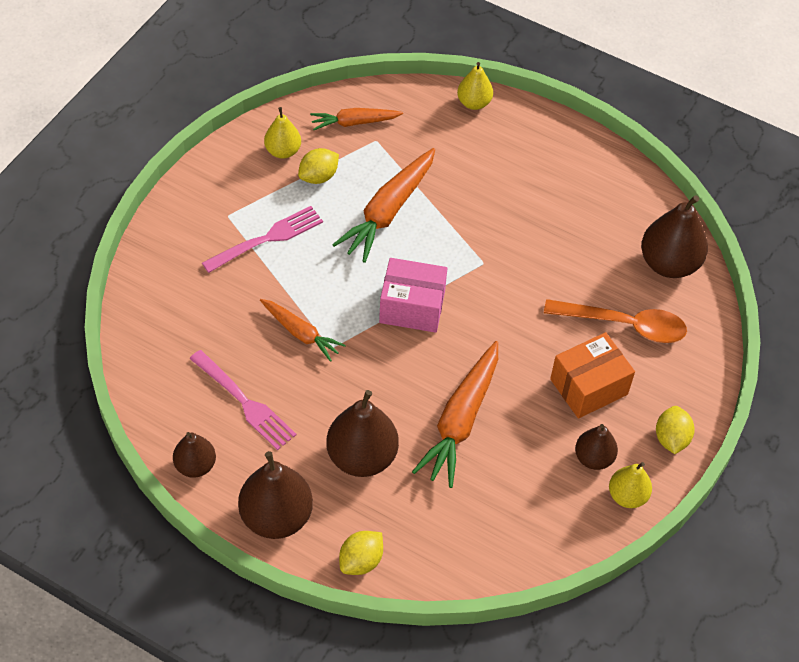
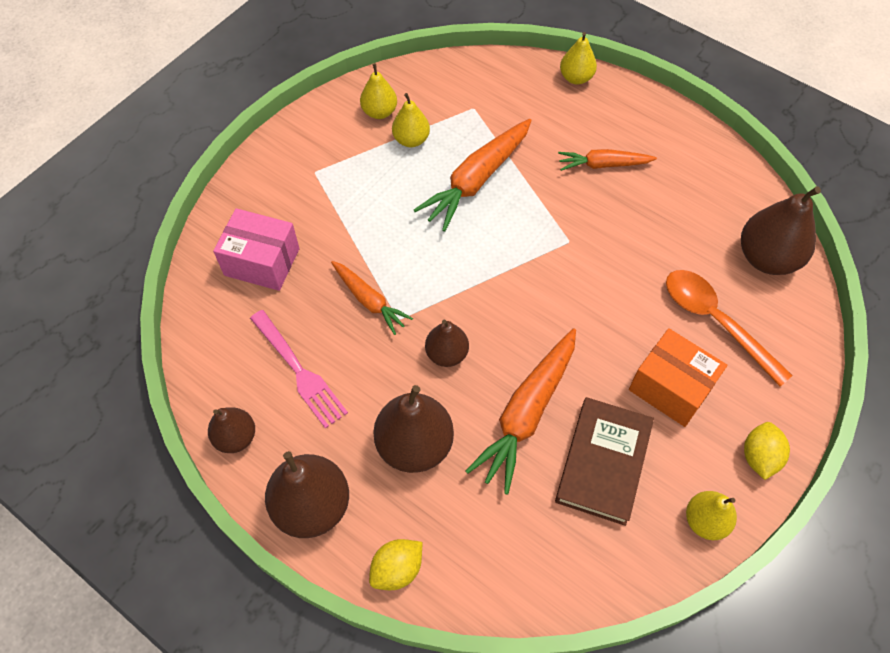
camera: 10 degrees right, 5 degrees up
(266, 239) = (349, 199): pink fork -> none
(318, 176) = (411, 140): yellow lemon -> yellow pear
(354, 122) = (454, 89): orange carrot -> orange carrot (603, 165)
(412, 307) = (489, 282): pink box -> pink box (262, 262)
(533, 456) = (603, 462): none -> brown book
(589, 387) = (670, 388): orange box -> orange box turned 60 degrees clockwise
(593, 458) = (670, 471): brown pear -> brown pear (446, 354)
(625, 325) = (715, 321): orange spoon -> orange spoon turned 150 degrees counterclockwise

